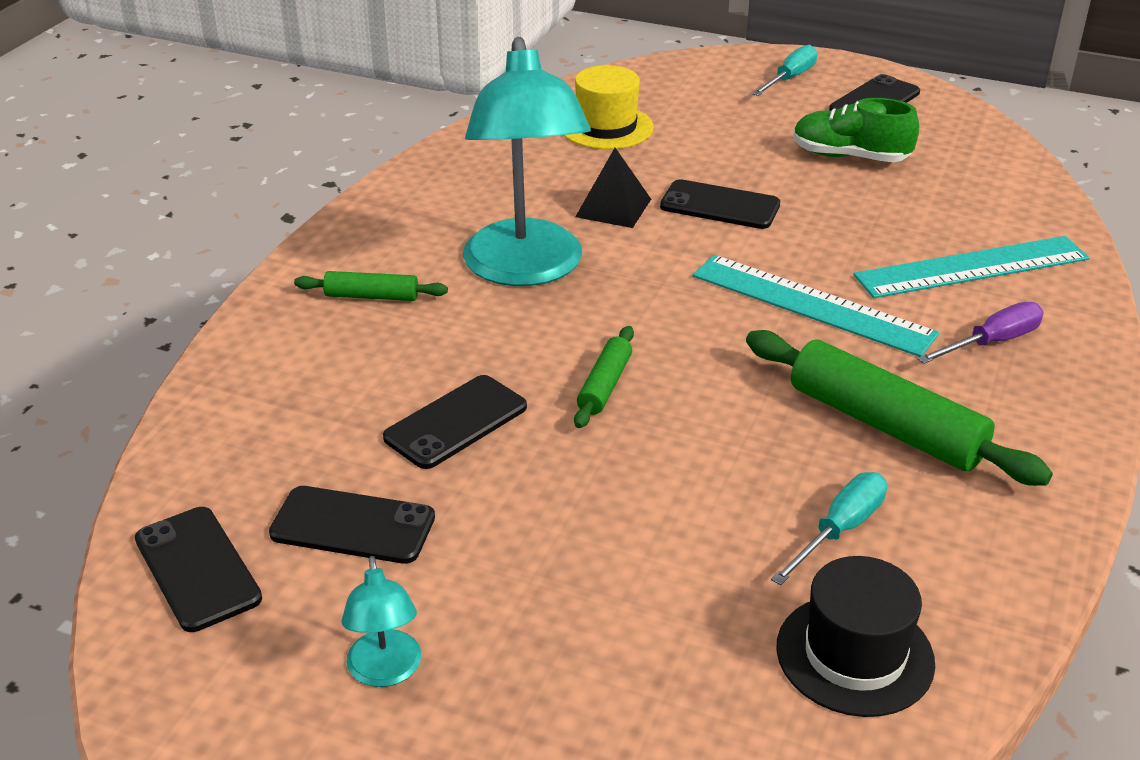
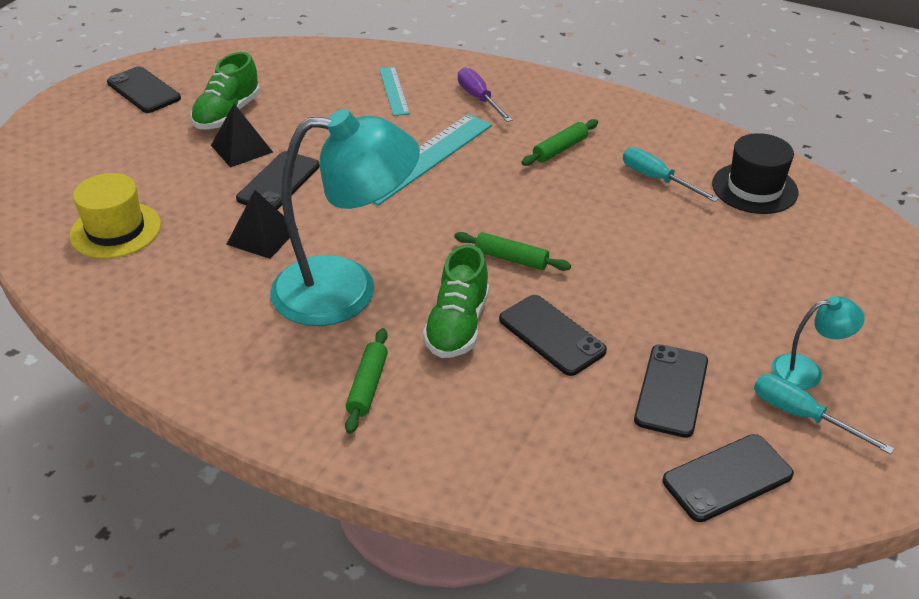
camera: 85 degrees left, 5 degrees up
(470, 349) = (457, 326): none -> green shoe
(780, 174) = (241, 148): none -> black pyramid
(790, 78) = (79, 123): turquoise screwdriver -> turquoise screwdriver (802, 415)
(885, 425) = (560, 149): green rolling pin -> green rolling pin, size x0.51
(971, 267) = (393, 91): turquoise ruler -> turquoise ruler, size x0.56

